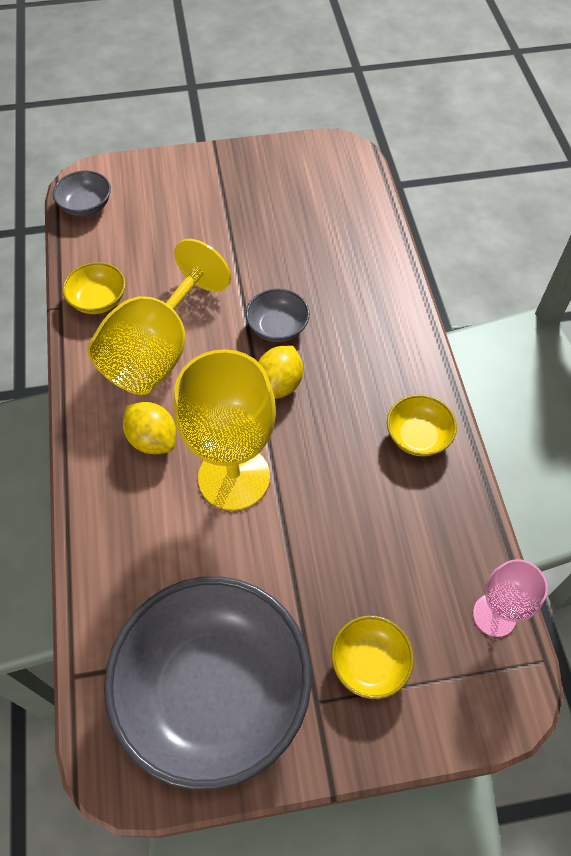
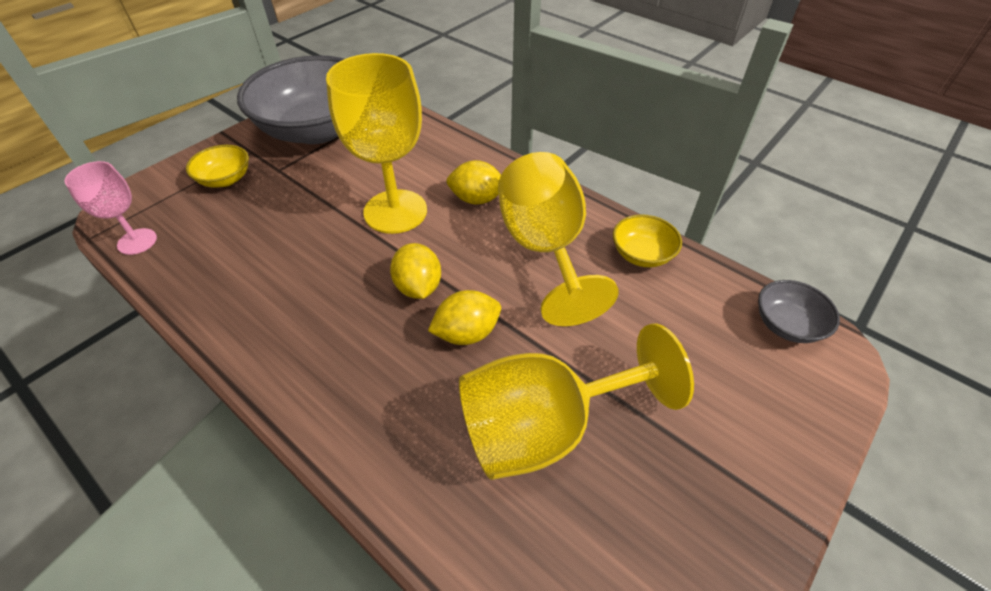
camera: 140 degrees right, 10 degrees down
(277, 327) = (467, 333): grey bowl -> yellow lemon
(286, 249) = (544, 428): none -> yellow goblet
(418, 436) = (257, 321): yellow bowl -> none

